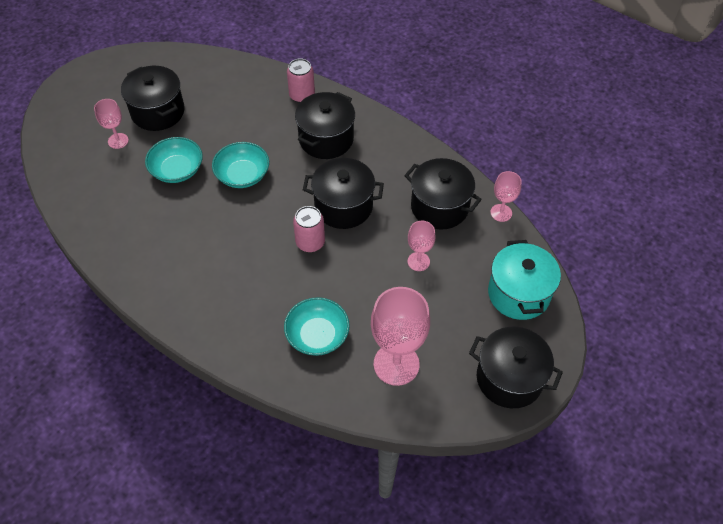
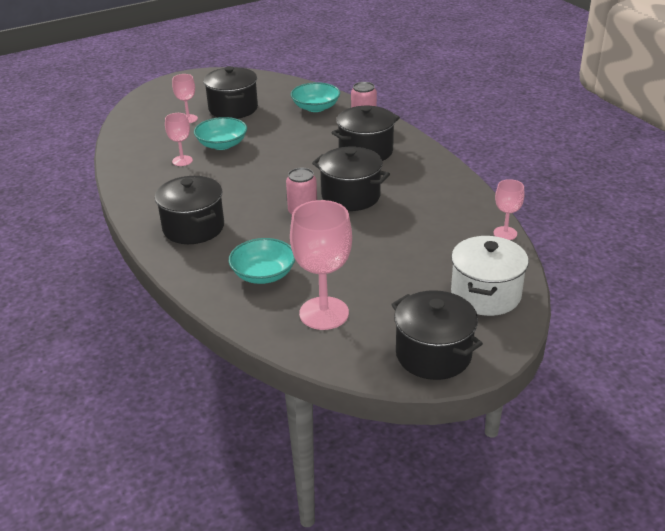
camera: 25 degrees right, 20 degrees down
(242, 175) = (275, 158): turquoise bowl -> turquoise bowl (316, 107)
(418, 261) = (397, 248): pink goblet -> pink goblet (182, 161)
(439, 207) = (444, 216): black pot -> black pot (193, 228)
(518, 294) = (485, 294): turquoise pot -> white pot

